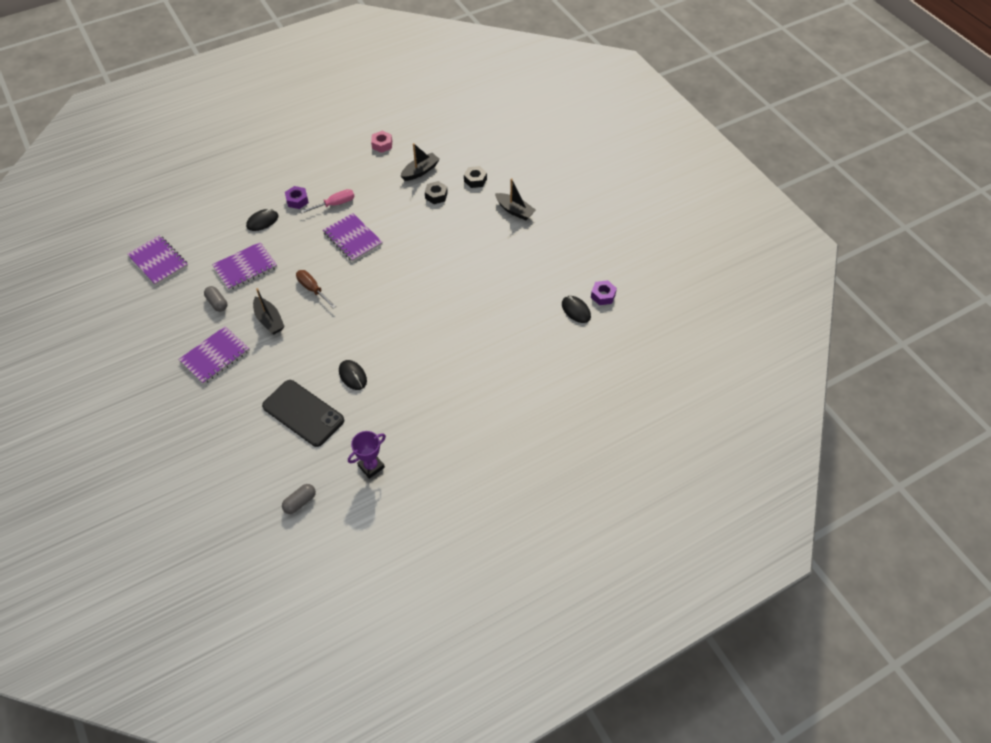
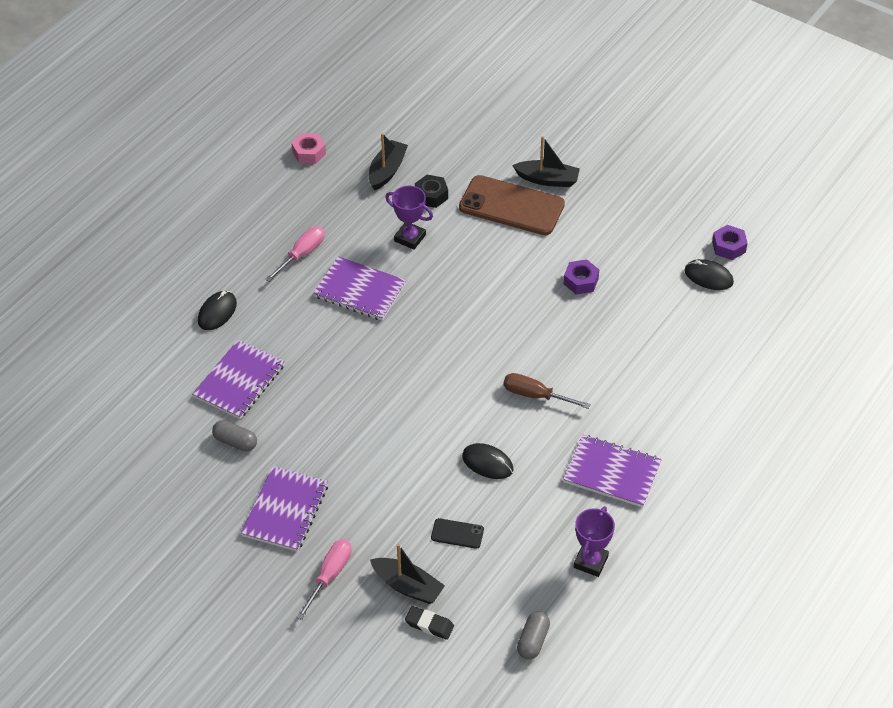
camera: 25 degrees left, 5 degrees down
(158, 261) = (107, 419): purple notebook -> purple notebook (612, 472)
(211, 407) = (329, 576): none -> pink screwdriver
(246, 464) = (429, 625): none -> black eraser
(269, 320) = (324, 436): black boat -> black boat (407, 586)
(297, 200) = (245, 267): purple nut -> purple nut (580, 281)
(303, 413) = (457, 533): black phone -> black phone, size x0.44
(313, 289) = (354, 375): brown screwdriver -> brown screwdriver (536, 395)
(405, 217) = (410, 238): none -> purple trophy
(475, 180) = (468, 157): black nut -> none
(480, 219) = (511, 206): none -> brown phone

